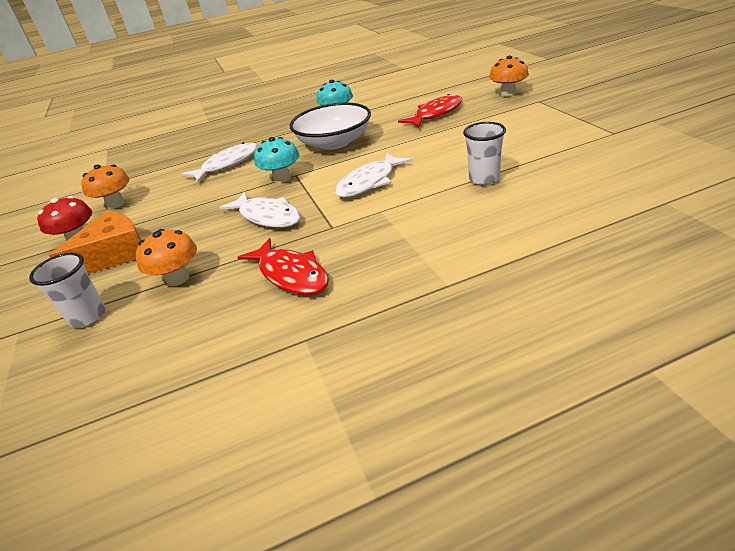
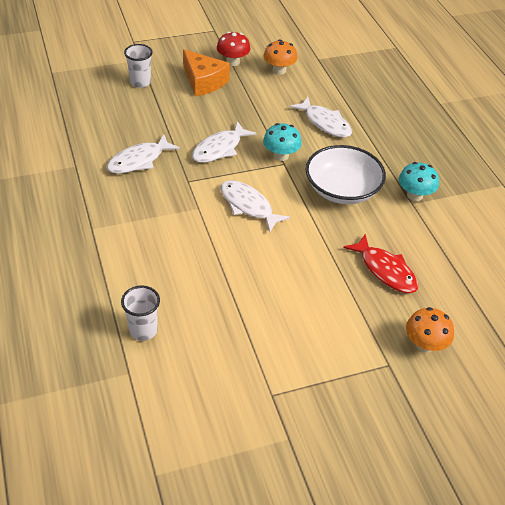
camera: 85 degrees right, 10 degrees up
(178, 278) = (161, 112): orange mushroom -> none
(291, 274) = (139, 160): red fish -> white fish
(484, 179) = (220, 275): white cup -> white cup (143, 330)

